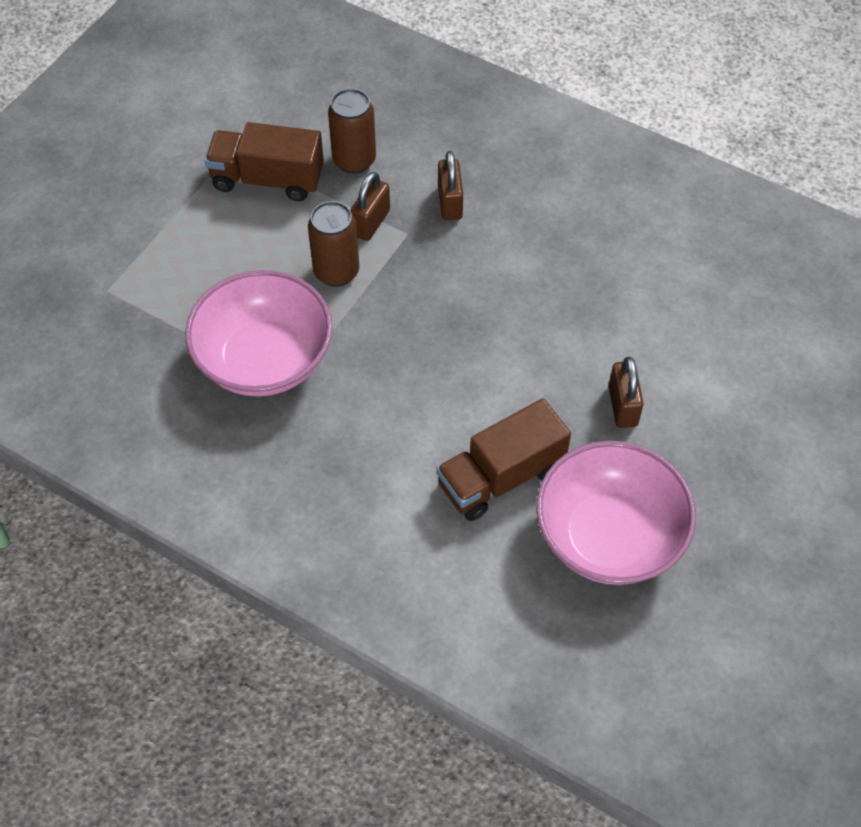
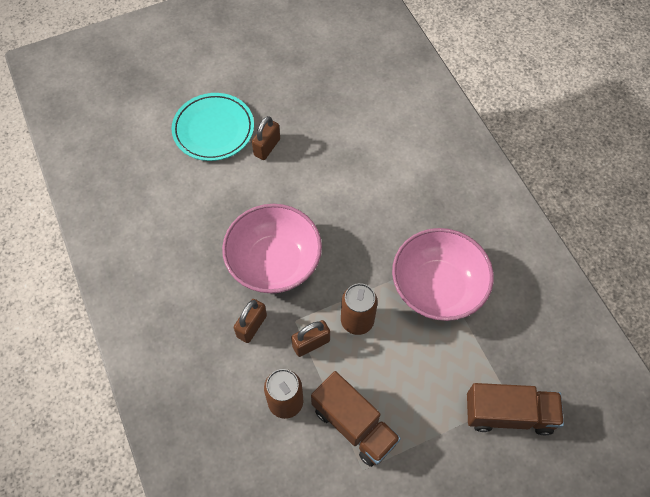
camera: 145 degrees left, 5 degrees up
(501, 477) = (356, 150): brown truck -> brown truck (508, 414)
(609, 536) = (328, 96): pink bowl -> pink bowl (274, 263)
(715, 387) = (213, 129): none -> turquoise plate

